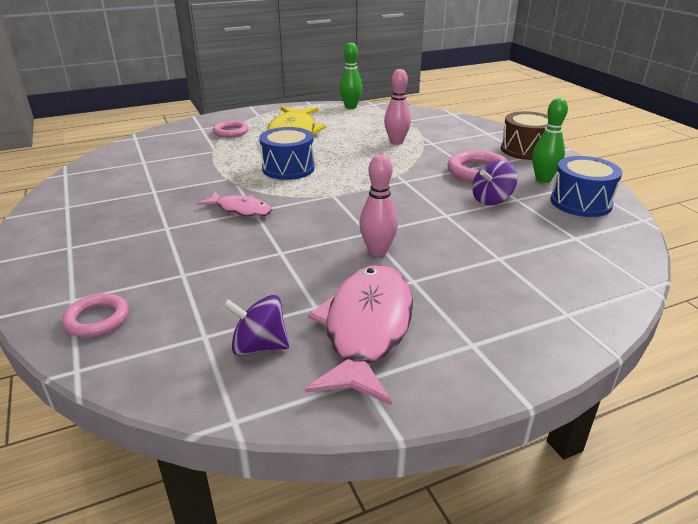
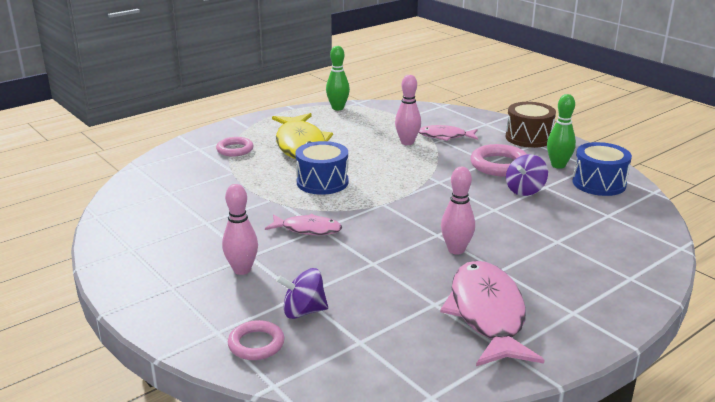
camera: 15 degrees left, 5 degrees down
(147, 240) = (242, 270): none -> pink bowling pin
(259, 346) = (411, 341): purple spinning top -> purple spinning top (303, 311)
(438, 140) = (445, 136): none -> pink fish

